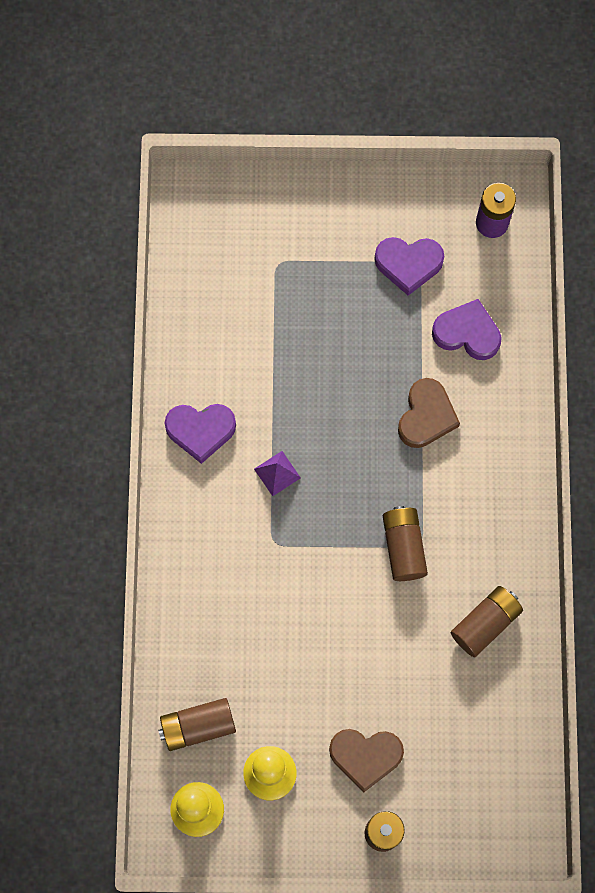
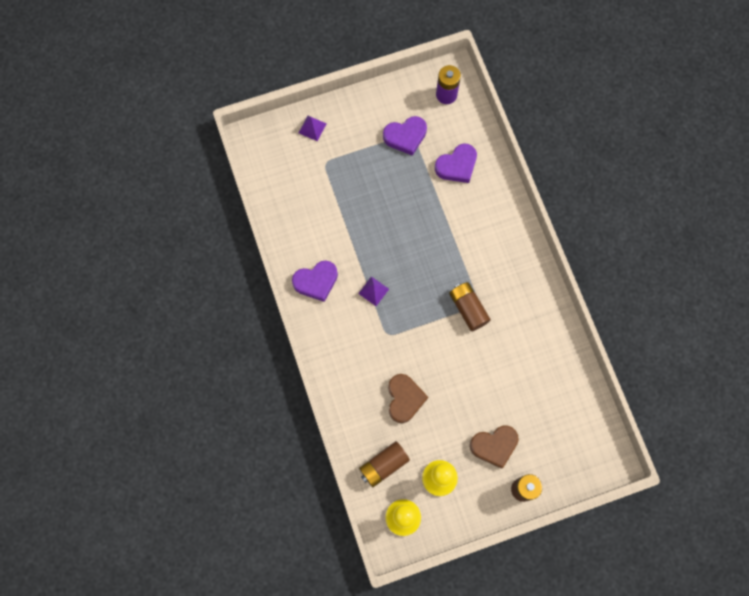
camera: 20 degrees left, 0 degrees up
(278, 206) = (312, 128): none -> purple pyramid
(426, 416) = (451, 224): brown heart -> brown heart (404, 399)
(467, 333) = (457, 166): purple heart -> purple heart turned 150 degrees clockwise
(485, 623) = (535, 337): brown battery -> none

